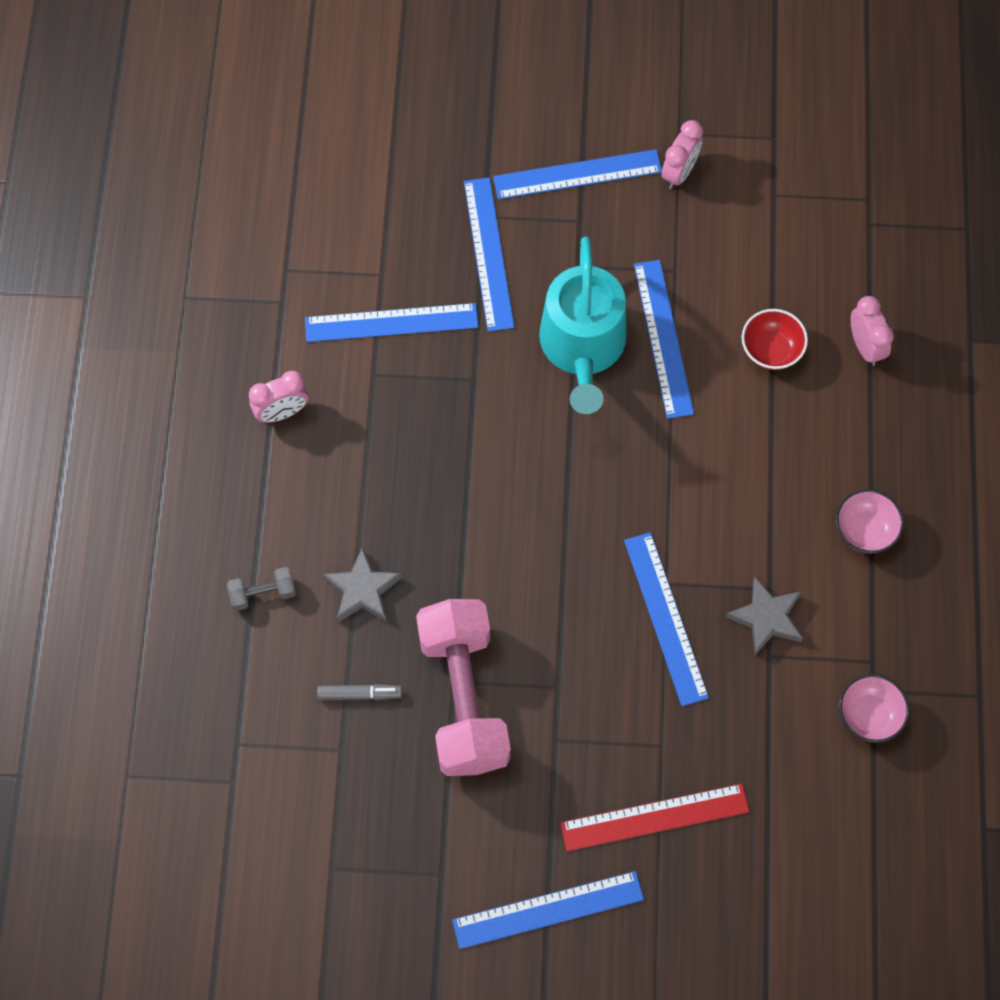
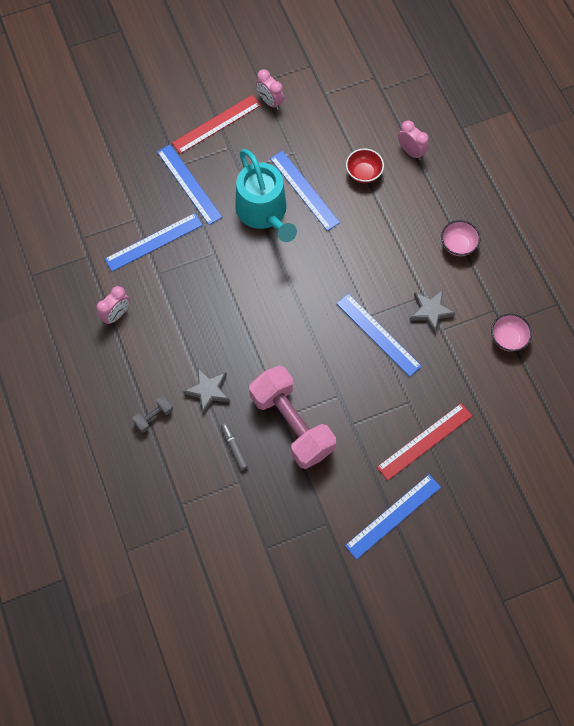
camera: 25 degrees left, 0 degrees up
(359, 694) = (234, 447): grey marker -> grey marker turned 90 degrees counterclockwise
(577, 174) = (216, 124): blue ruler -> red ruler
(679, 172) = (270, 102): pink clock -> pink clock turned 135 degrees clockwise

